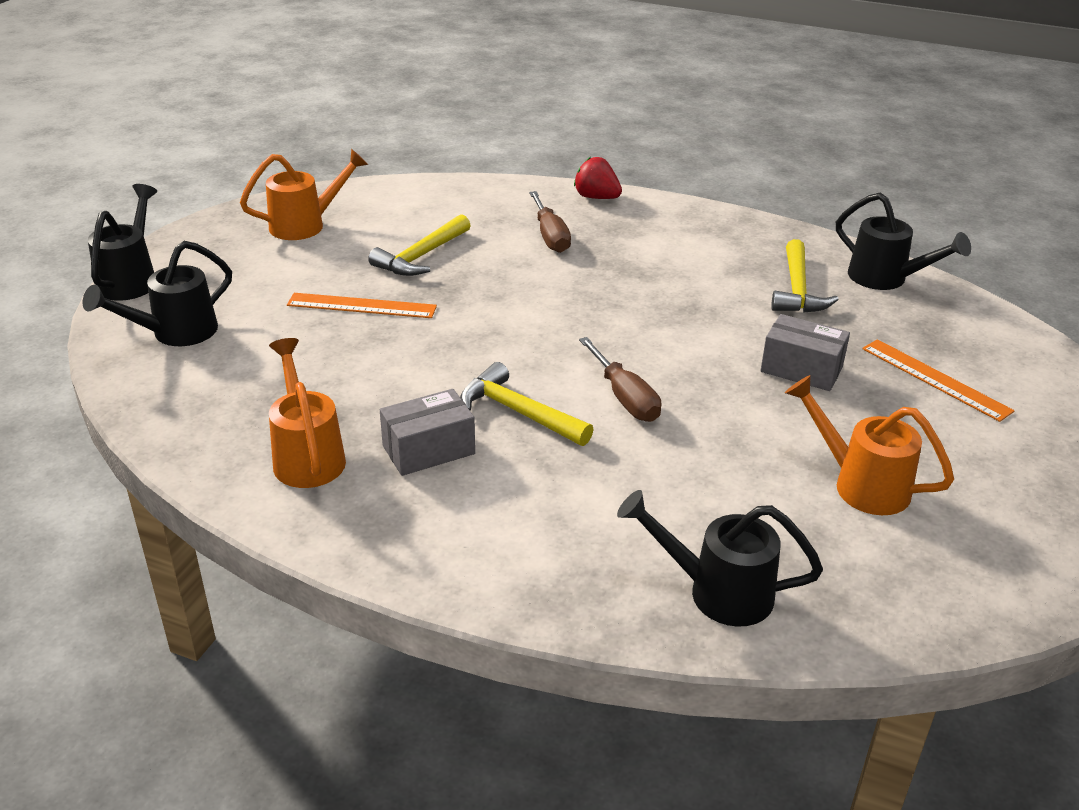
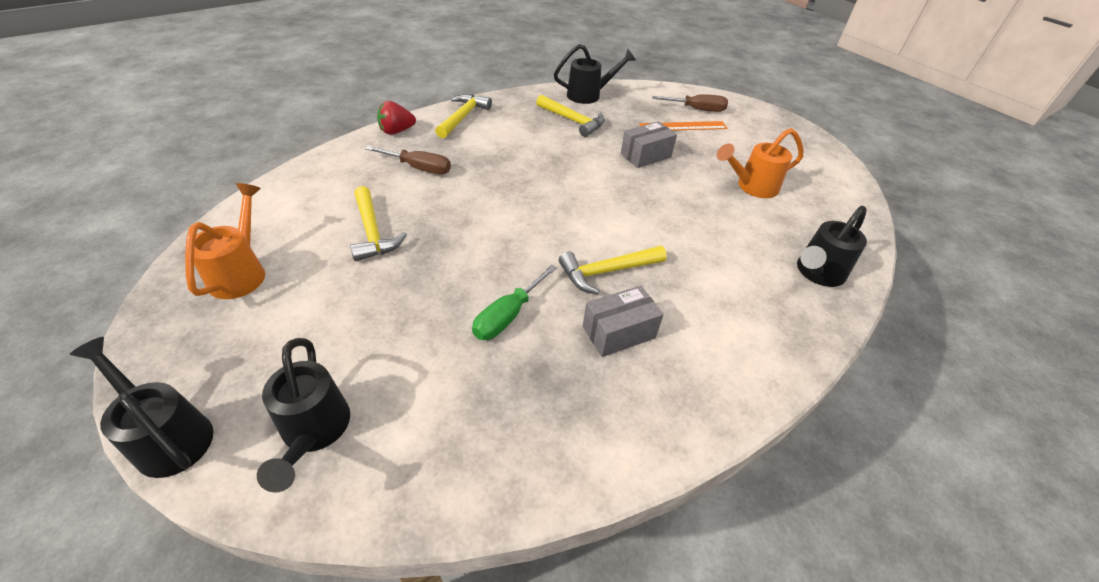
camera: 60 degrees left, 10 degrees up
(307, 456) = (580, 405): orange watering can -> none
(362, 306) = (404, 290): orange ruler -> none
(385, 373) = (508, 316): none -> green screwdriver
(428, 450) = (618, 332): grey box -> grey box turned 60 degrees clockwise
(624, 397) = (624, 223): brown screwdriver -> brown screwdriver (697, 109)
(684, 220) = (463, 117): none -> yellow hammer

